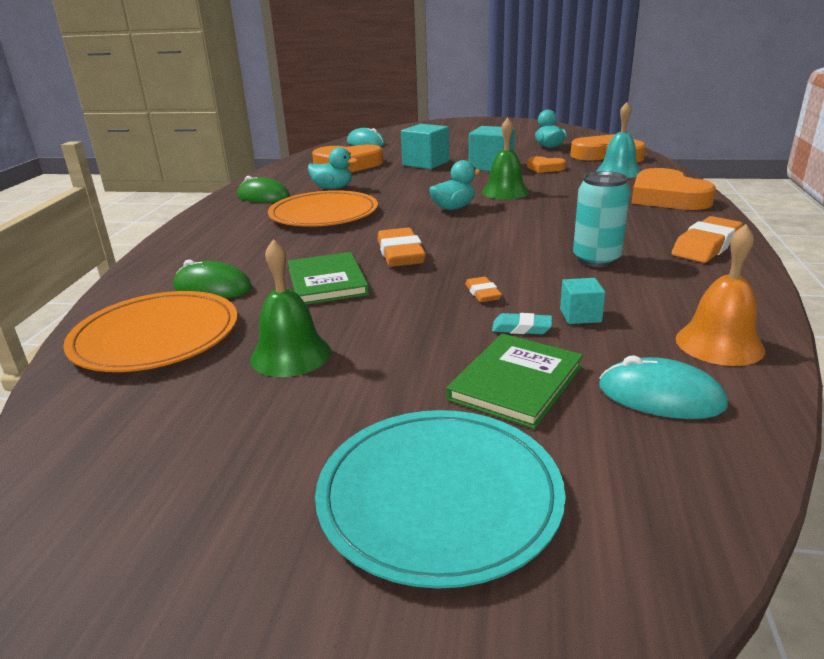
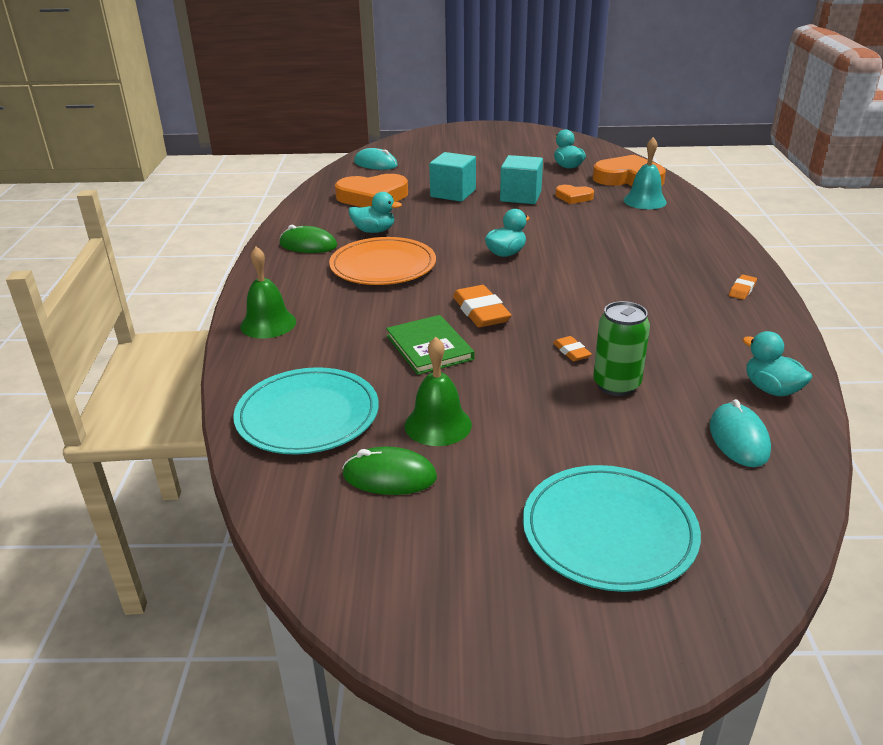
camera: 10 degrees left, 5 degrees up
(156, 336) = (307, 415): orange plate -> turquoise plate
(212, 288) = (326, 360): green mouse -> green mouse (389, 476)
(505, 192) = (547, 231): green bell -> green bell (268, 324)
(516, 383) = (630, 436): green book -> none
(521, 328) = (616, 385): turquoise eraser -> green can
(580, 315) = (659, 369): turquoise cube -> none
(596, 259) = (655, 310): turquoise can -> none
(660, 396) = (738, 439): turquoise mouse -> turquoise mouse turned 75 degrees clockwise
(667, 197) = (696, 233): orange heart -> none
(706, 246) = (742, 290): orange eraser -> orange eraser, size x0.52
(719, 344) = (771, 389): orange bell -> turquoise duck

